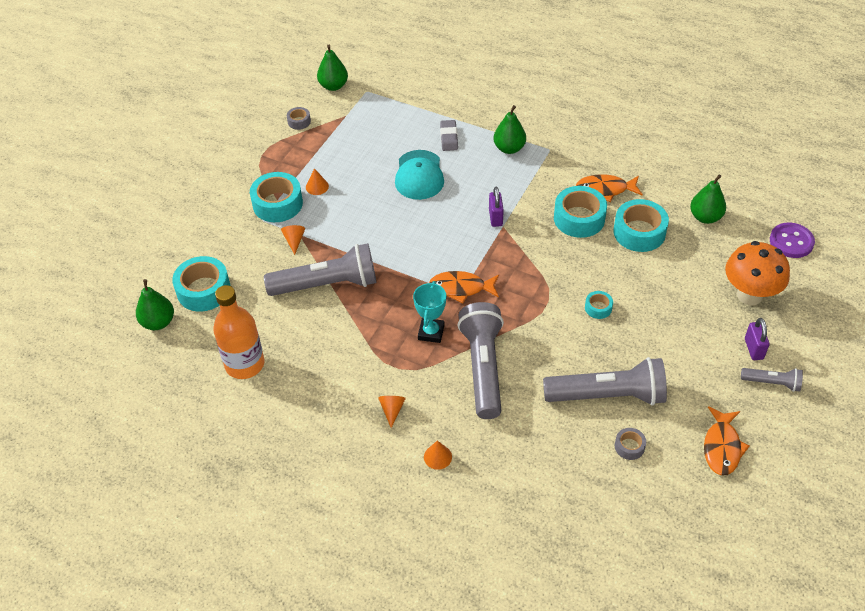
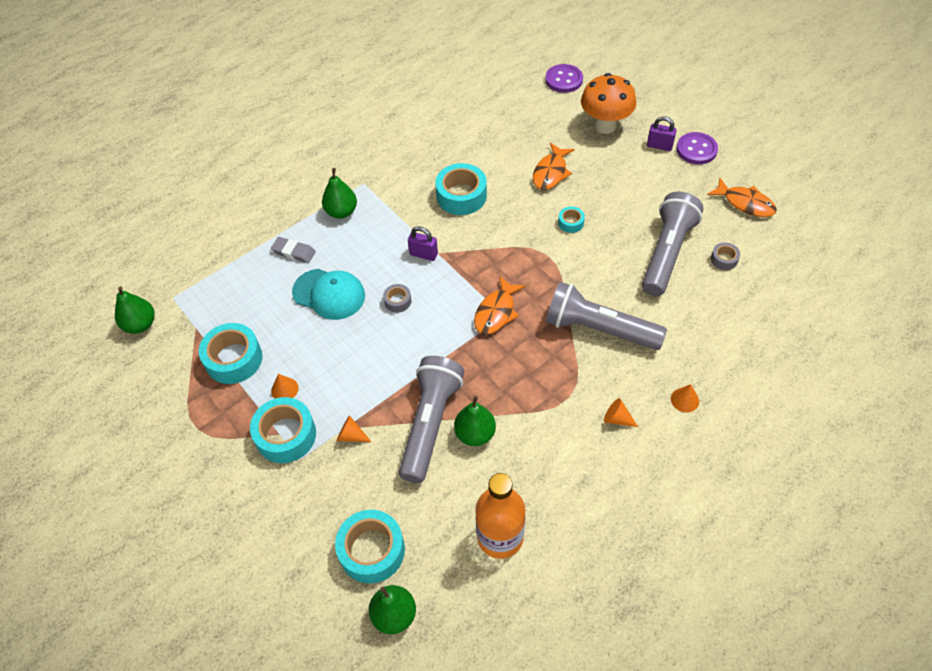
camera: 65 degrees left, 5 degrees up
(299, 121) = (172, 375): grey tape -> grey tape (397, 301)
(431, 332) = (538, 355): turquoise trophy -> none
(605, 190) = (438, 165): orange fish -> orange fish (551, 172)
(639, 232) = (501, 163): turquoise tape -> turquoise tape (234, 359)
(705, 217) = (509, 116): green pear -> green pear (475, 434)
(772, 383) = (696, 149): grey flashlight -> purple button

